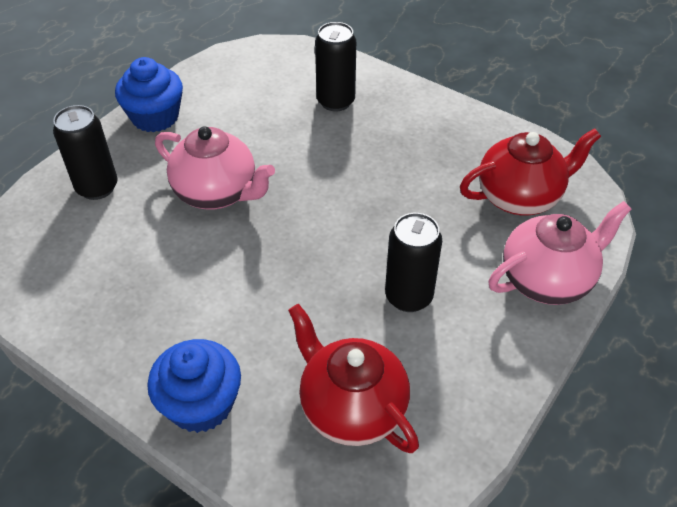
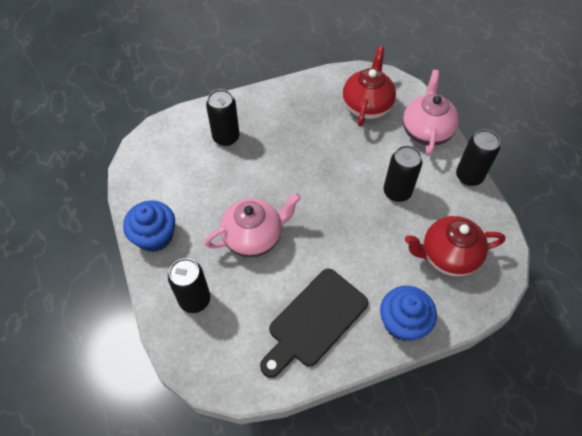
camera: 55 degrees left, 10 degrees up
(140, 306) = (314, 321): none -> black cutting board
(519, 369) = (469, 176): none -> black can

